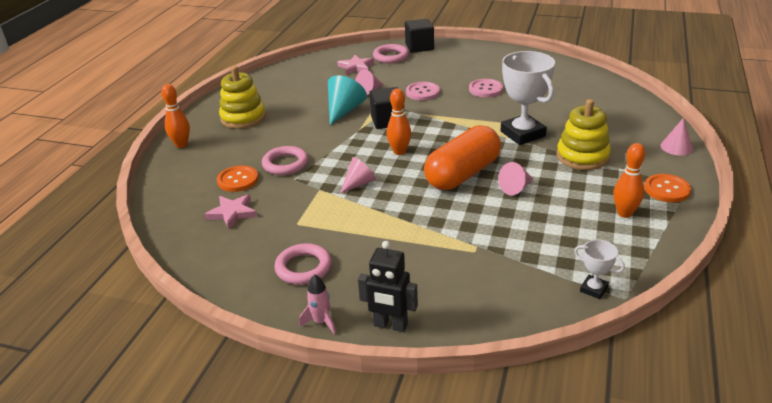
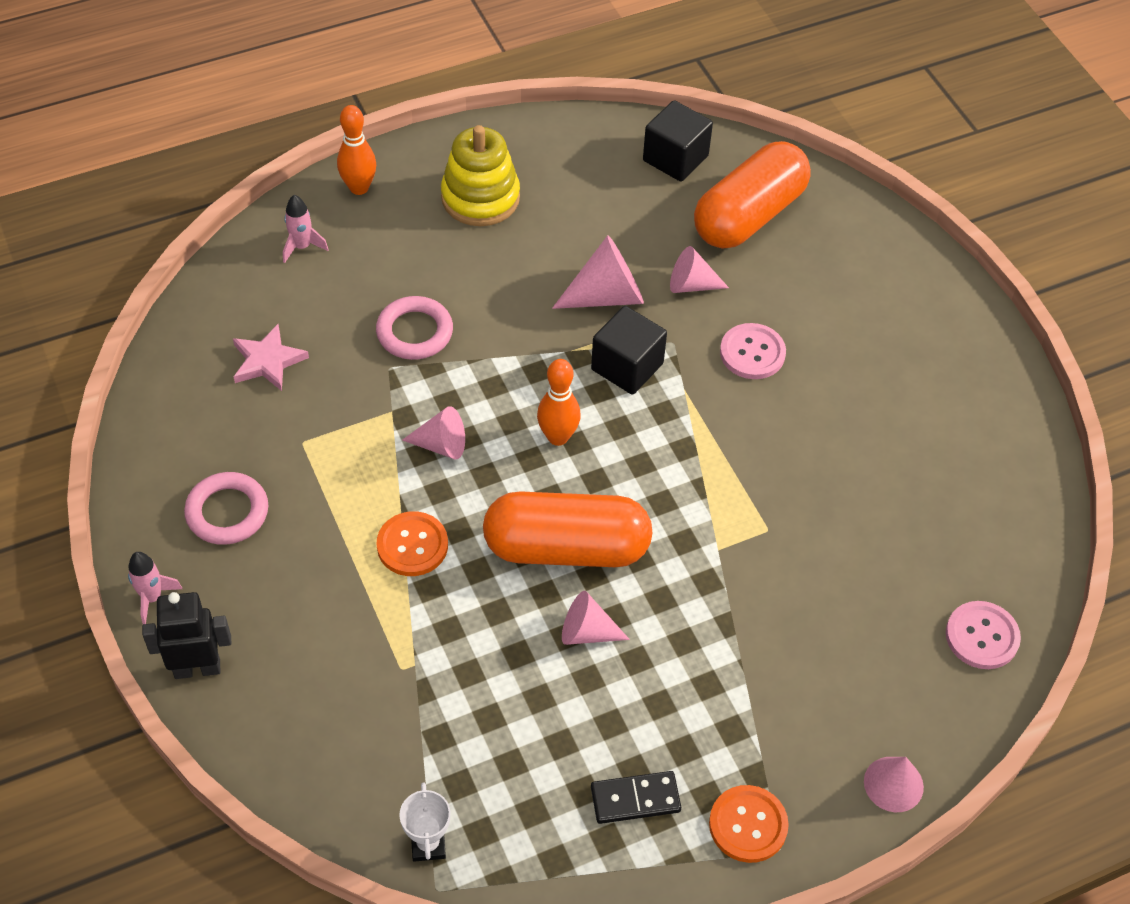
camera: 45 degrees right, 20 degrees up
(185, 174) = (302, 247): none -> pink rocket
(238, 180) = (336, 311): orange button -> orange button (412, 545)
(344, 110) = (607, 295): turquoise cone -> pink cone
(356, 67) = (749, 215): pink star -> orange capsule
(390, 325) = (197, 668): black robot -> black robot turned 105 degrees clockwise
(391, 57) = (828, 234): pink ring -> none
(419, 47) = (901, 248): black cube -> black cube (675, 158)
(485, 89) = (842, 427): pink button -> pink button (982, 636)
(522, 134) = (745, 557): white trophy -> none
(582, 156) = (747, 670): yellow stacking toy -> none
(624, 213) = (635, 799): orange bowling pin -> black domino

